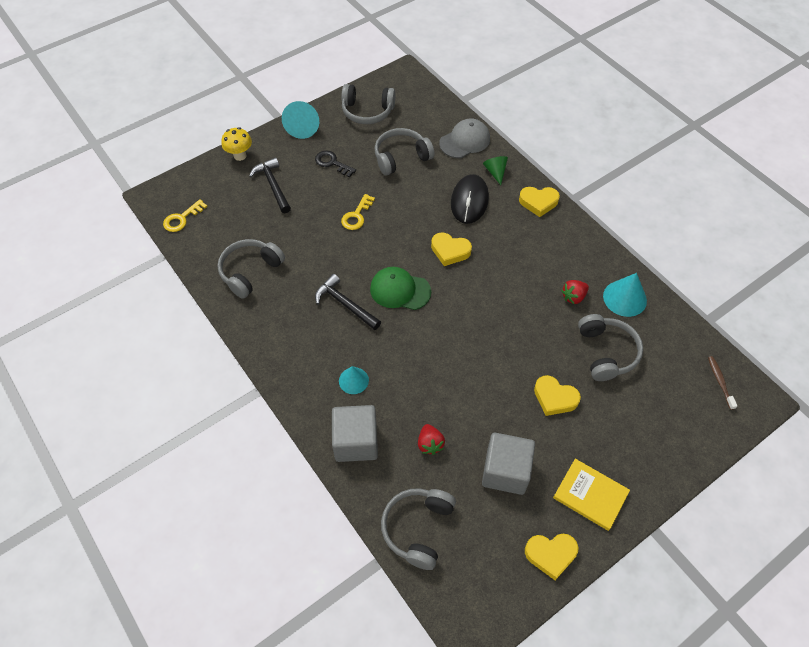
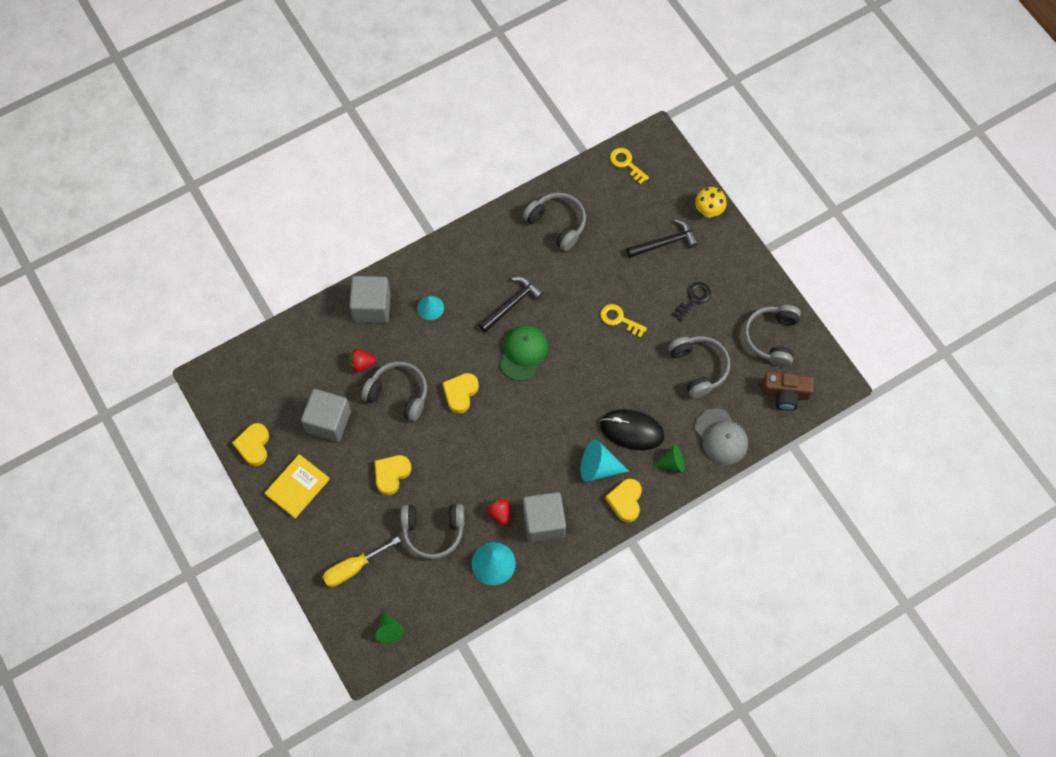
camera: 95 degrees right, 10 degrees up
(303, 127) = (748, 272): turquoise cone -> turquoise cone (598, 467)
(418, 528) = (291, 348): grey headphones -> grey headphones (398, 394)
(419, 102) = (785, 394): none -> brown camera
(450, 251) = (567, 403): yellow heart -> yellow heart (460, 393)
(573, 261) = (543, 522): none -> grey cube
(666, 423) = (353, 568): none -> yellow screwdriver
(720, 381) = (389, 630): brown toothbrush -> green cone

